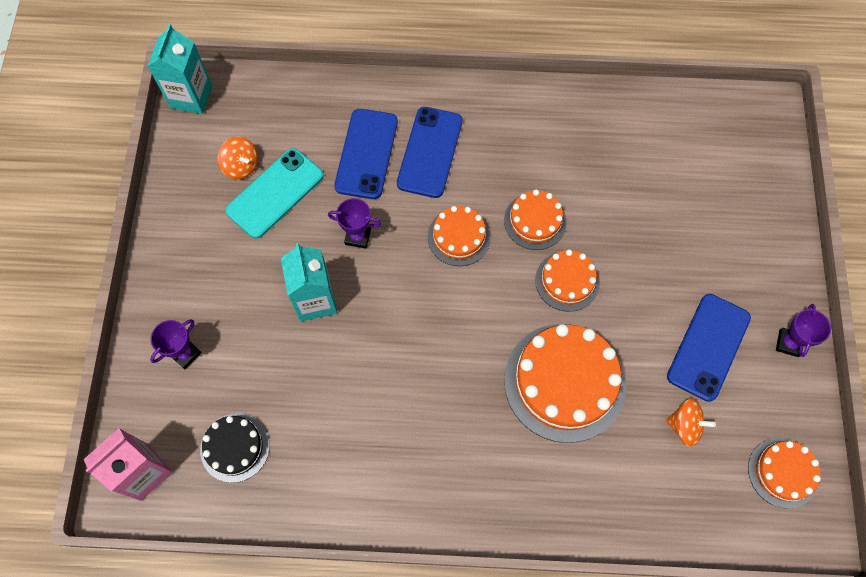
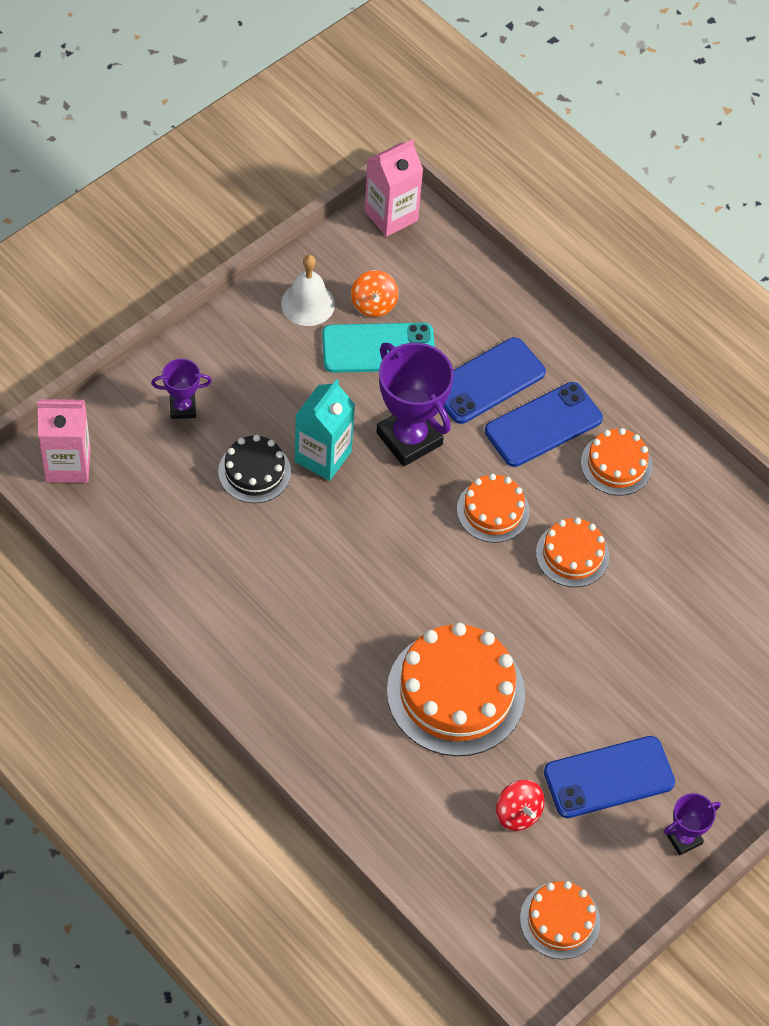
camera: 40 degrees right, 10 degrees down
(191, 97) = (391, 215): turquoise carton -> pink carton
(197, 203) = (308, 303): none -> white bell
(235, 447) = (150, 507): black cake -> black cake (254, 472)
(358, 237) = (409, 439): purple trophy -> purple trophy, size x1.93
(567, 281) = (546, 623): orange cake -> orange cake (616, 464)
(685, 426) = (518, 813): orange spinning top -> red spinning top

